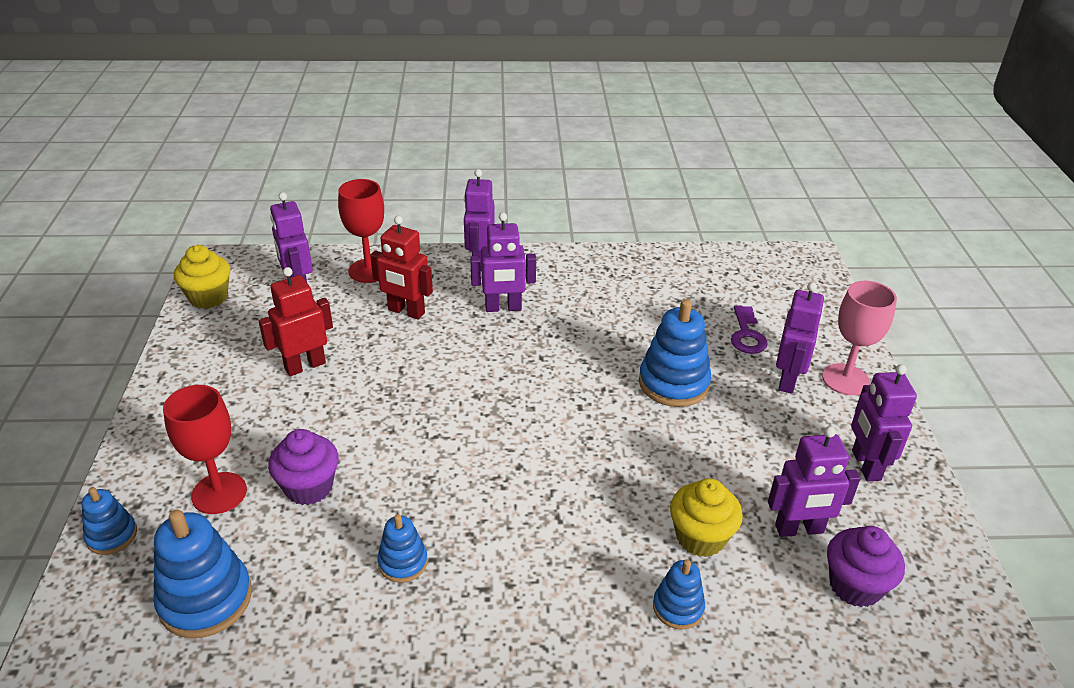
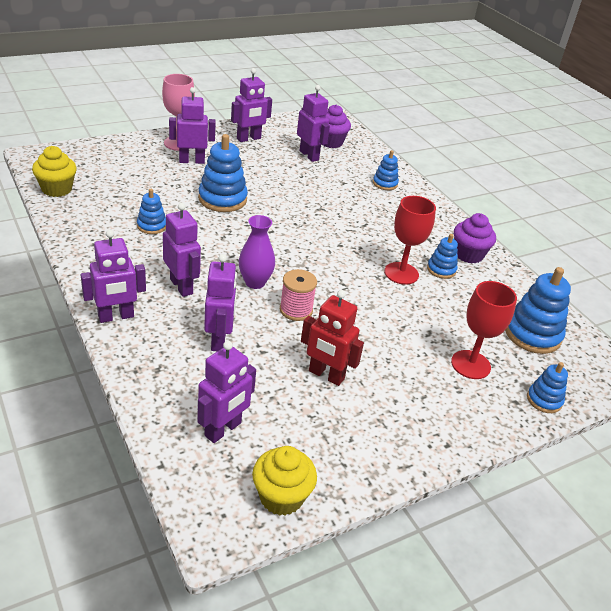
camera: 120 degrees left, 0 degrees up
(309, 487) = (429, 324): purple cupcake -> purple cupcake (468, 254)
(368, 271) = (168, 387): red goblet -> red goblet (401, 273)
(406, 312) = (219, 340): red robot -> purple robot
(414, 377) = (296, 310): none -> pink spool
(481, 361) = (255, 282): none -> purple vase
(627, 311) = (152, 226): none -> blue stacking toy
(700, 537) = (338, 181): yellow cupcake -> yellow cupcake (57, 189)
(747, 335) = (152, 176): purple key -> none

